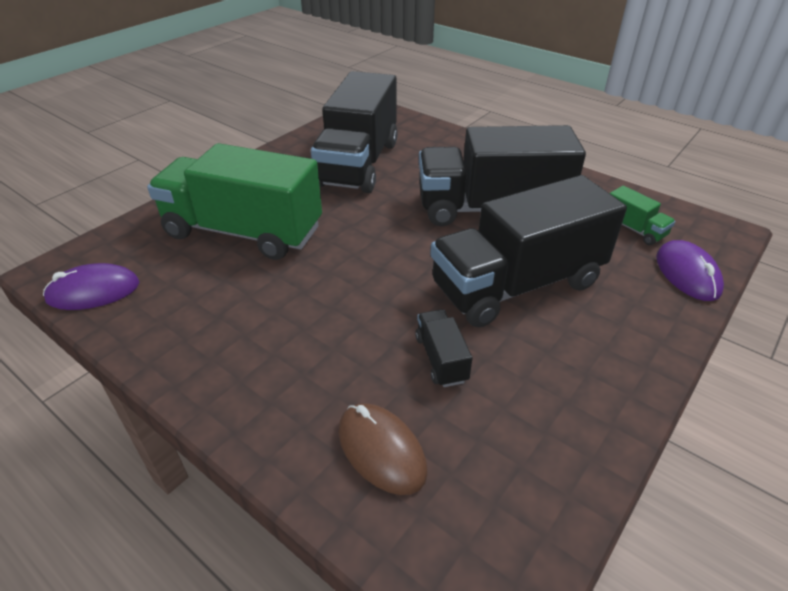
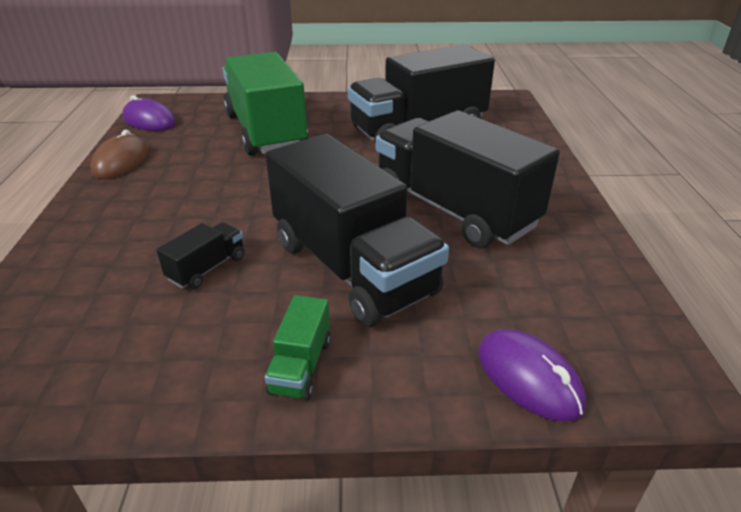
camera: 50 degrees right, 5 degrees down
(381, 450) = (80, 283): brown mouse -> brown mouse (121, 161)
(517, 285) = (352, 268): black truck -> black truck turned 150 degrees counterclockwise
(634, 229) = (558, 307): green truck -> green truck (301, 366)
(687, 274) = (528, 378): purple mouse -> purple mouse turned 75 degrees counterclockwise

